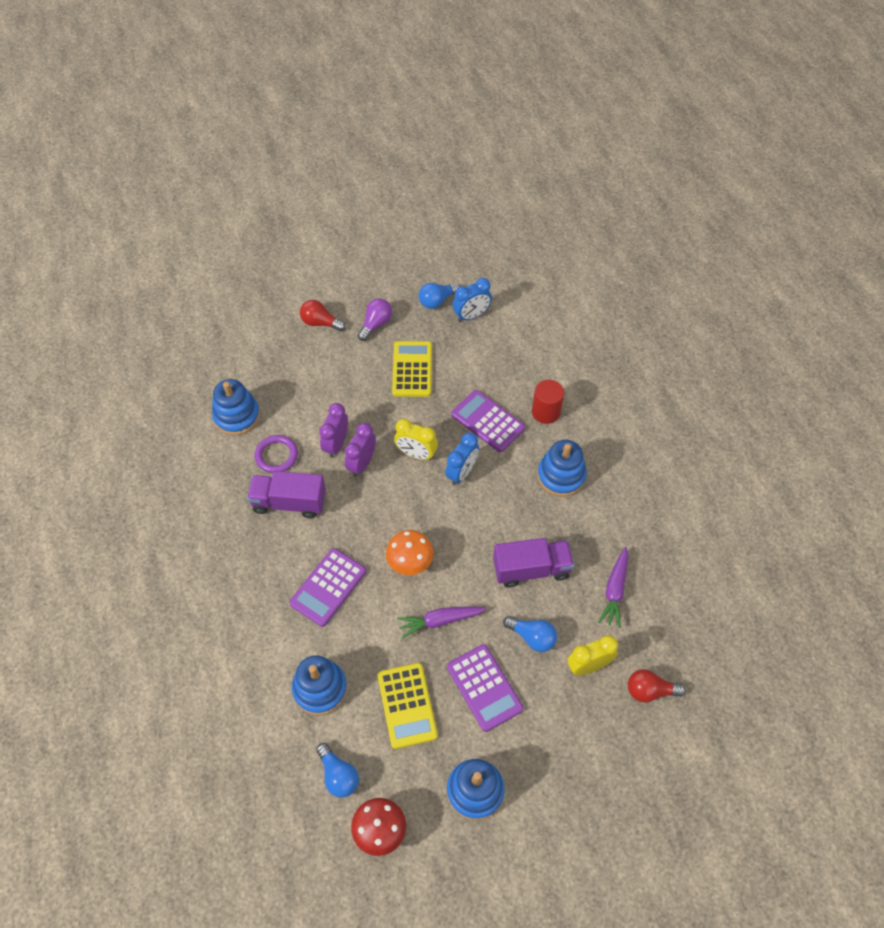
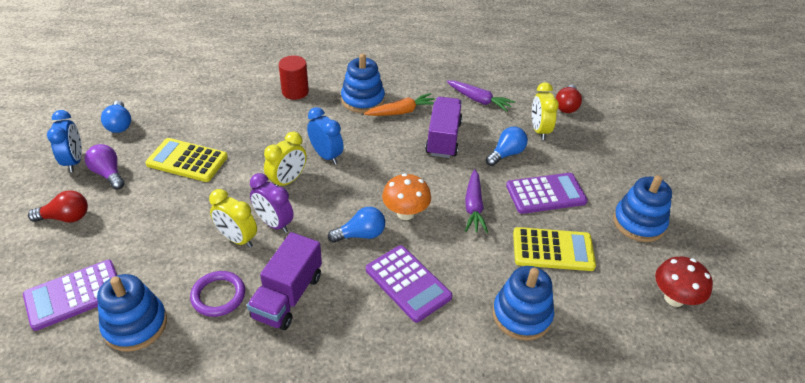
camera: 75 degrees left, 15 degrees down
(320, 323) = (66, 217): red light bulb -> red light bulb turned 135 degrees counterclockwise
(336, 444) = (237, 239): purple clock -> yellow clock
(338, 775) = (617, 319): blue light bulb -> blue light bulb (361, 235)
(471, 315) = (157, 107): blue clock -> blue clock (74, 161)
(487, 421) = (282, 126): purple calculator -> purple calculator (74, 295)
(558, 518) = (402, 112): none -> orange carrot

